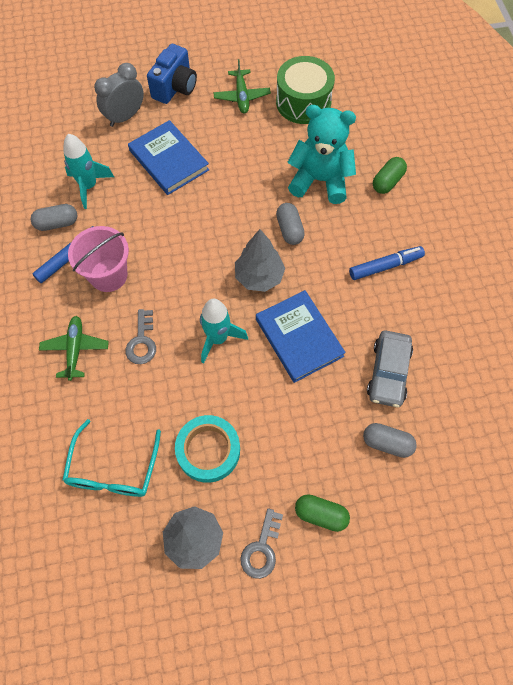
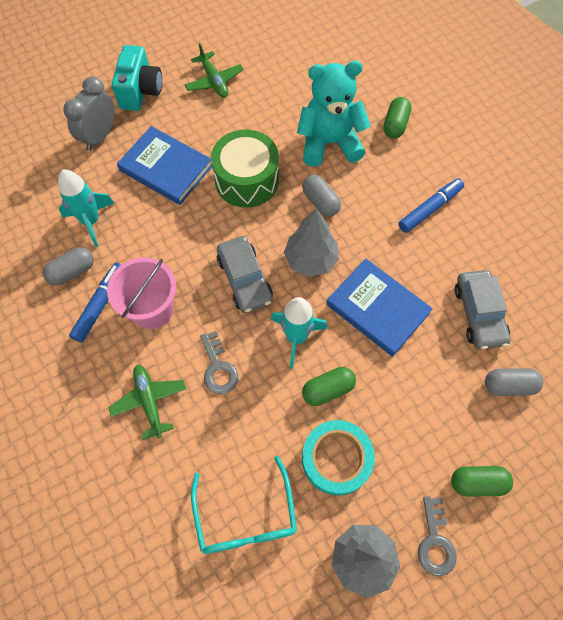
camera: 20 degrees left, 0 degrees up
(175, 88) = (140, 91): blue camera -> turquoise camera
(195, 275) = (244, 279): none -> grey car
(226, 391) = (328, 389): none -> green capsule
(303, 102) = (279, 70): green drum -> green drum (247, 180)

